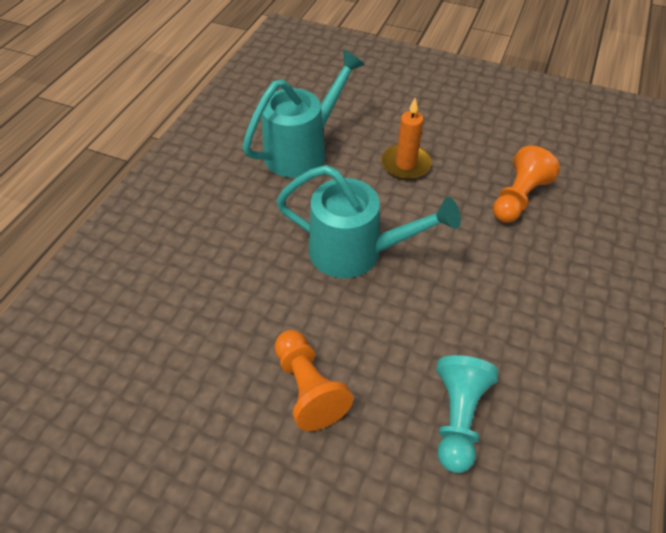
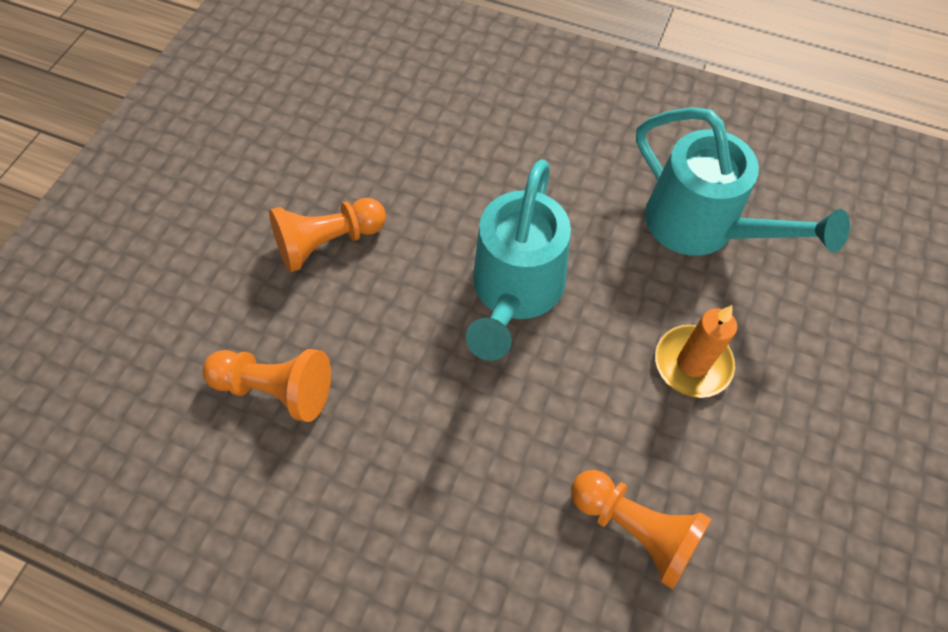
camera: 90 degrees right, 10 degrees up
(457, 417) = (276, 388): turquoise pawn -> orange pawn

